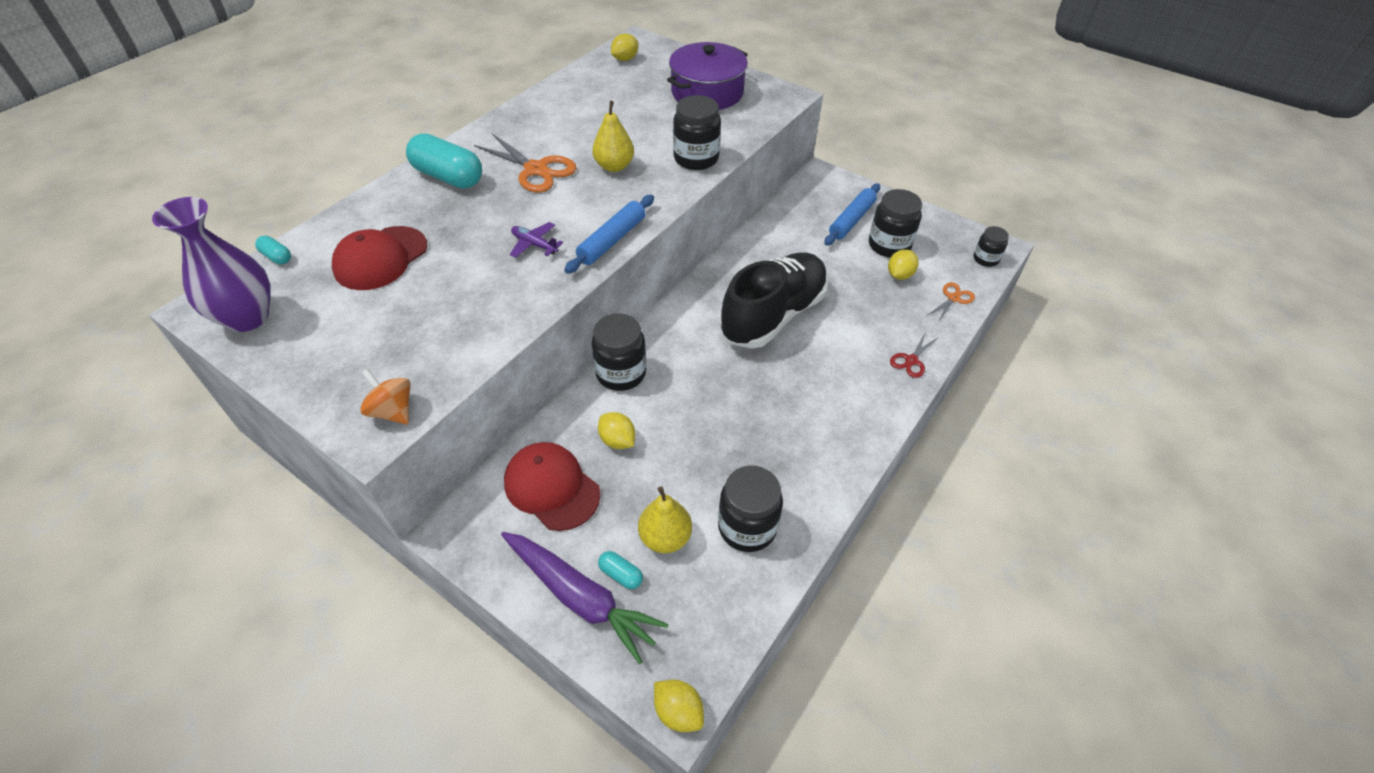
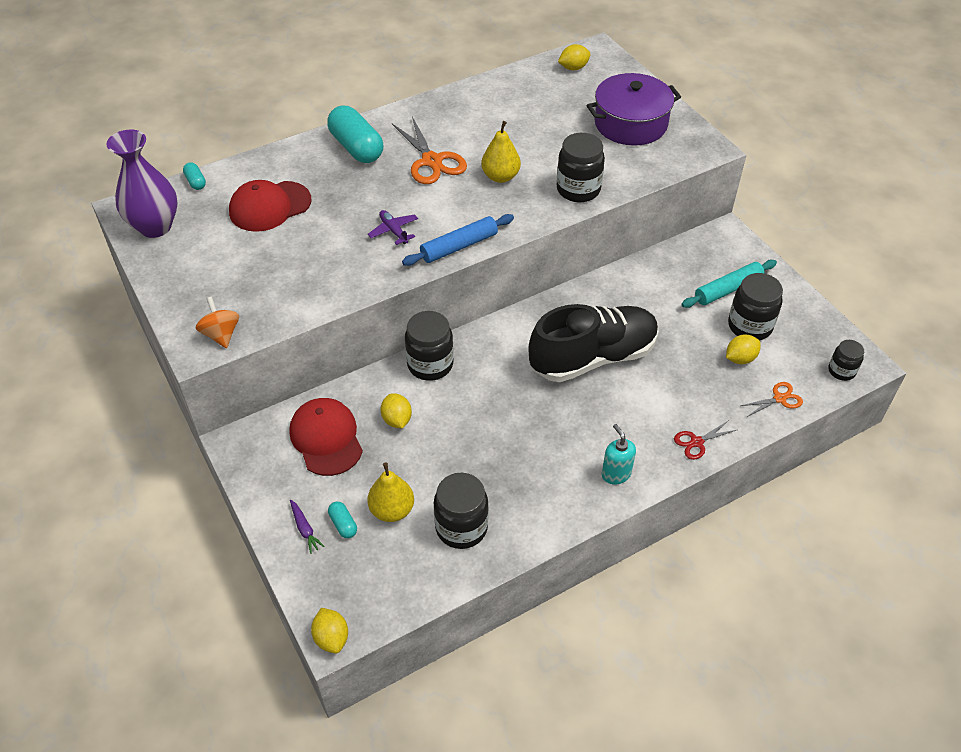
camera: 25 degrees right, 0 degrees up
(580, 597) = (305, 529): purple carrot -> purple carrot, size x0.41
(851, 220) = (728, 289): blue rolling pin -> turquoise rolling pin
(860, 416) = (616, 474): none -> turquoise soap dispenser

